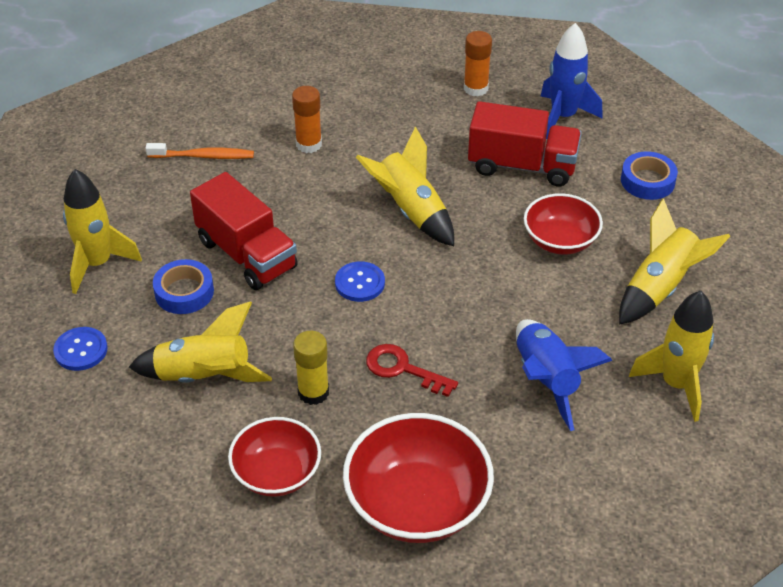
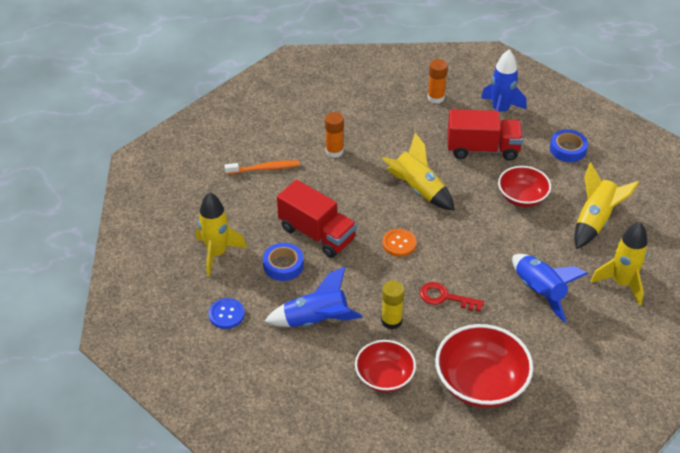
camera: 10 degrees left, 0 degrees up
(204, 377) = (316, 320): yellow rocket -> blue rocket
(360, 283) = (399, 243): blue button -> orange button

